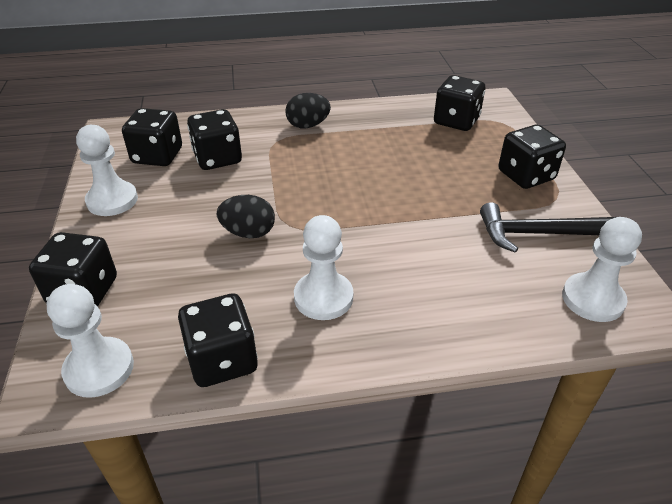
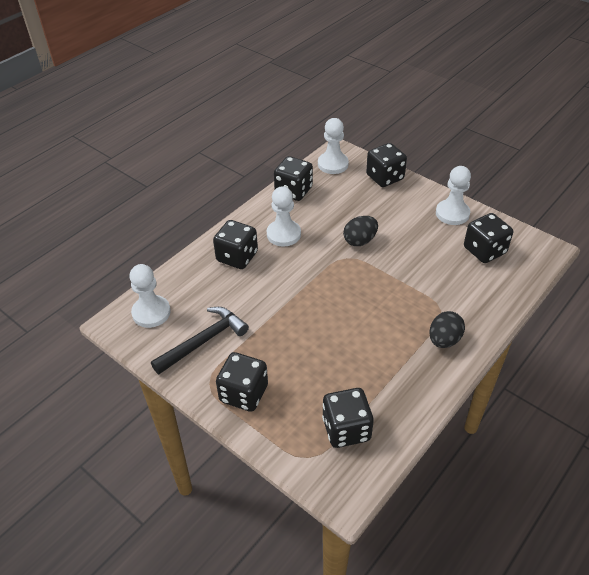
camera: 140 degrees right, 5 degrees up
(217, 158) = (450, 272): black dice -> black dice (237, 257)

